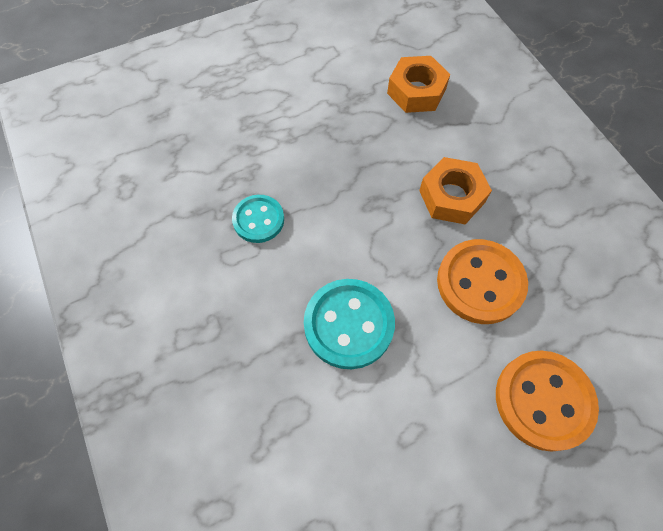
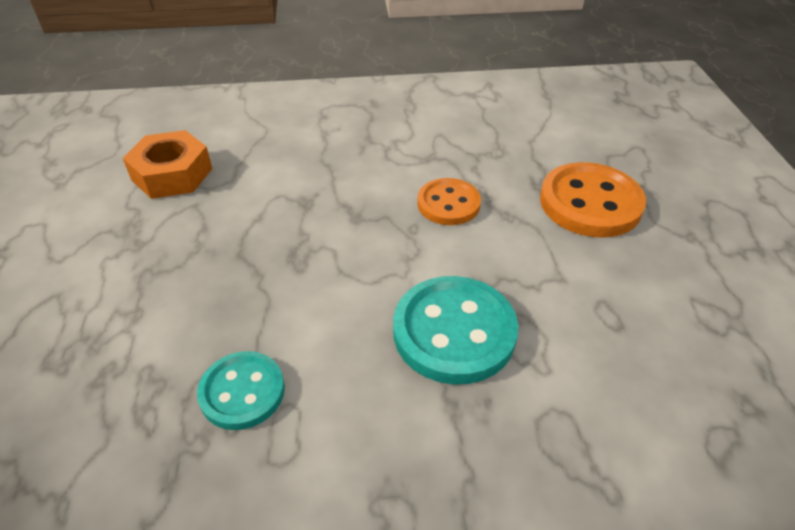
camera: 70 degrees left, 20 degrees down
(451, 196) = (333, 191): orange nut -> none
(480, 282) = (448, 204): orange button -> orange button, size x0.63

